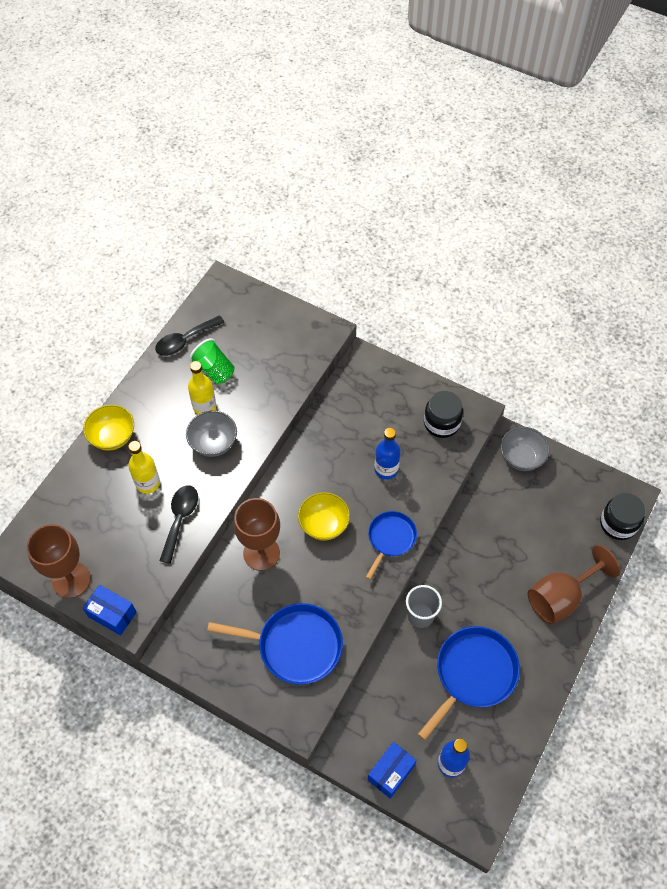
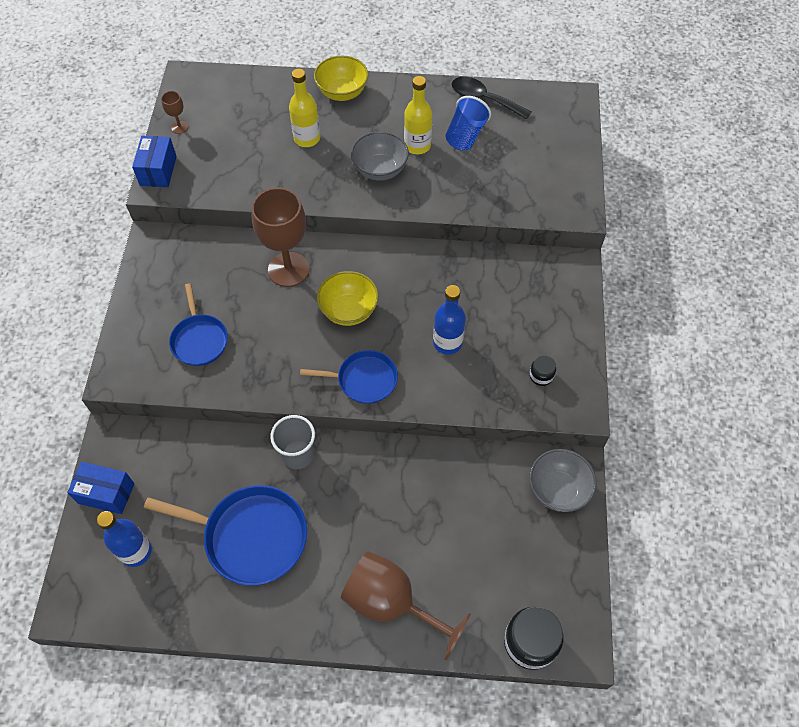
camera: 65 degrees right, 0 degrees up
(71, 580) = (179, 127): brown goblet -> brown goblet, size x0.43
(180, 519) = (280, 179): black spoon -> none
(214, 369) = (465, 135): green cup -> blue cup
(295, 645) = (199, 340): blue pan -> blue pan, size x0.62
(441, 423) = (541, 376): black jar -> black jar, size x0.51

